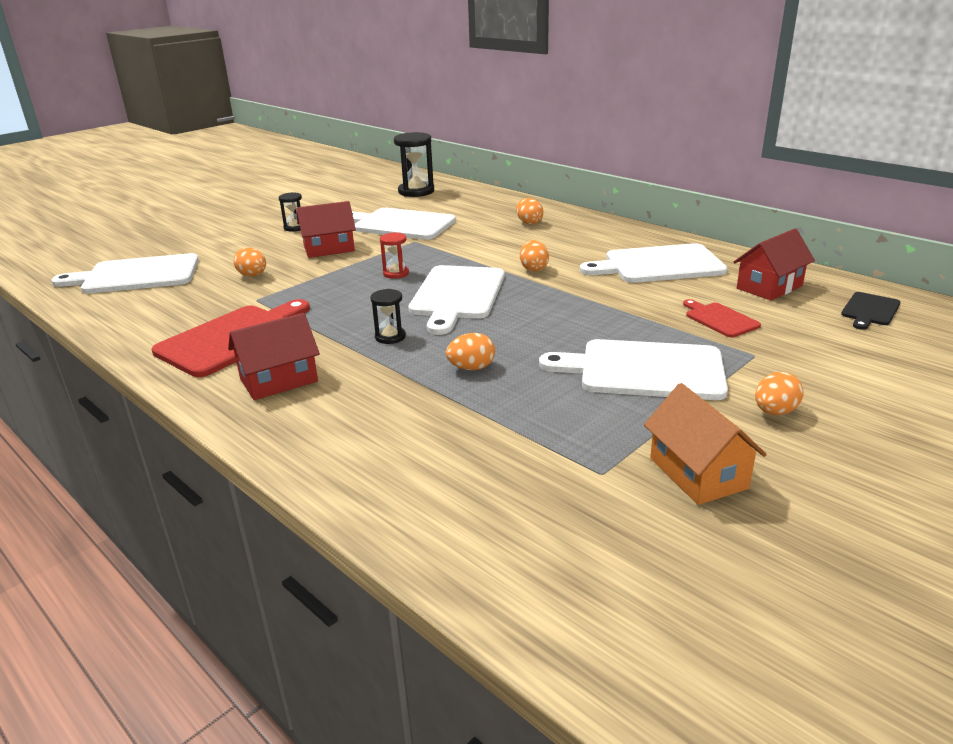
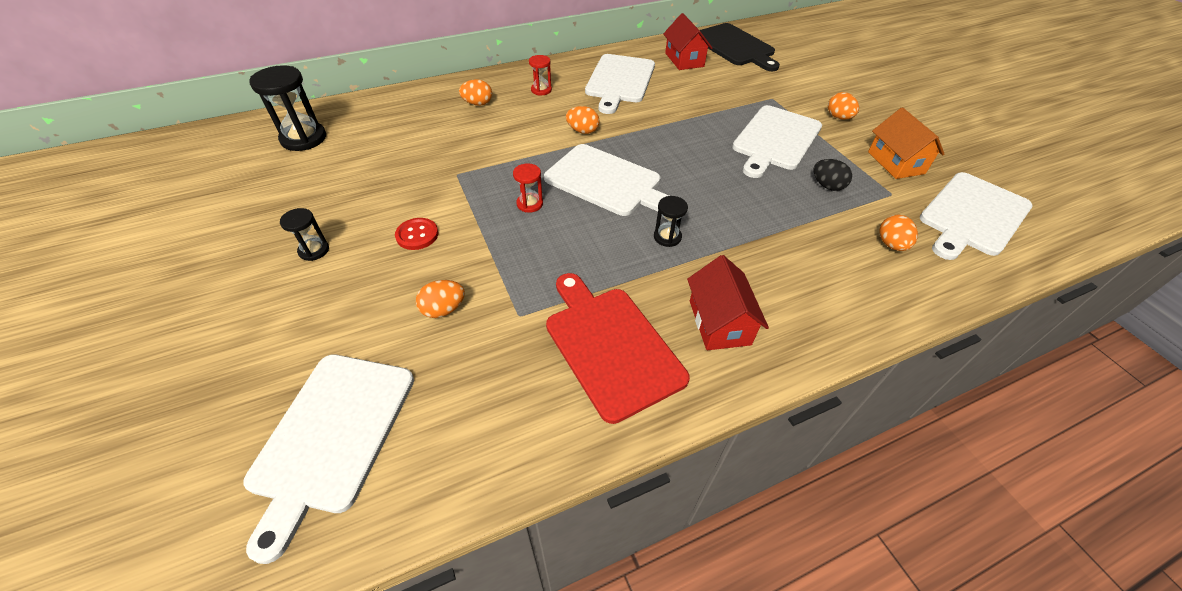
camera: 70 degrees left, 20 degrees up
(329, 249) = (417, 235): red house -> red button
(400, 224) = (397, 172): white cutting board -> white cutting board (972, 215)
(471, 368) = (743, 208): orange egg -> orange egg (891, 244)
(571, 418) = (827, 186): none -> black egg
(586, 238) = (541, 90): none -> red hourglass
(698, 473) = (895, 163): orange house -> orange house turned 75 degrees clockwise
(720, 319) = (719, 91): red cutting board -> none
(869, 310) = (734, 46): black cutting board -> black cutting board, size x1.95

